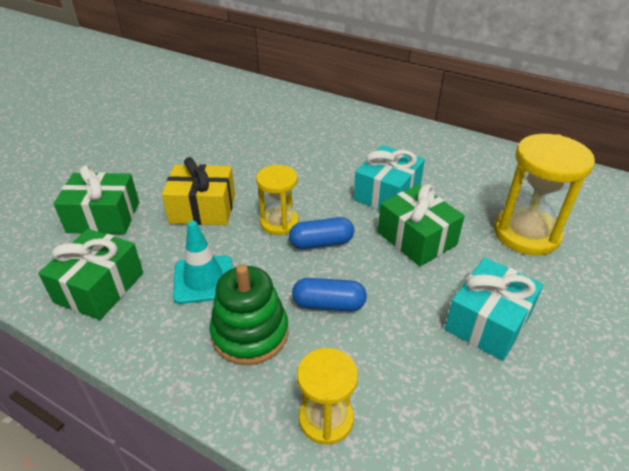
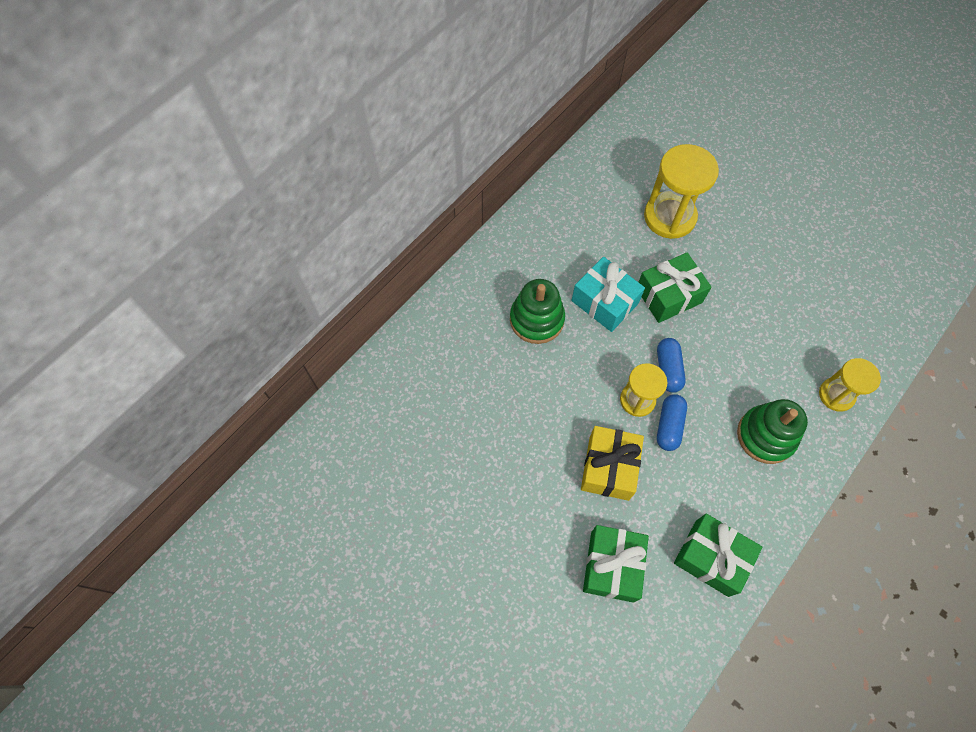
camera: 80 degrees left, 25 degrees up
(203, 279) = (707, 469): turquoise traffic cone -> none
(328, 304) = (739, 376): blue capsule -> blue capsule (669, 426)
(350, 155) = (536, 319): none -> green stacking toy
(488, 322) = (759, 276): turquoise gift -> none

